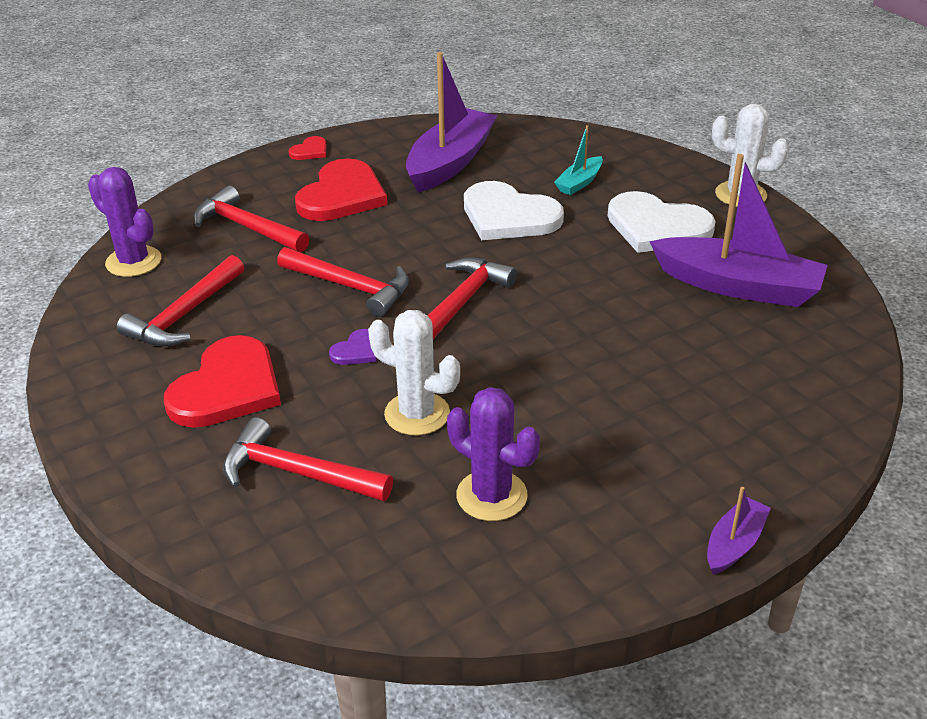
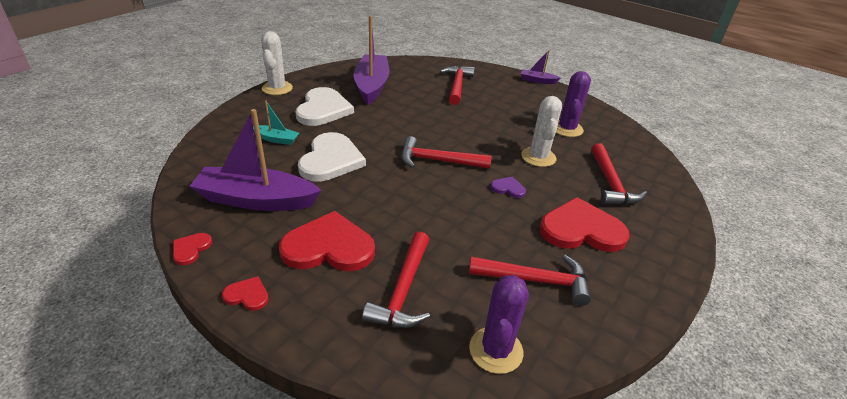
camera: 115 degrees left, 0 degrees up
(350, 287) = (450, 208): red hammer -> red hammer (457, 86)
(392, 128) = (190, 249): none -> red heart

